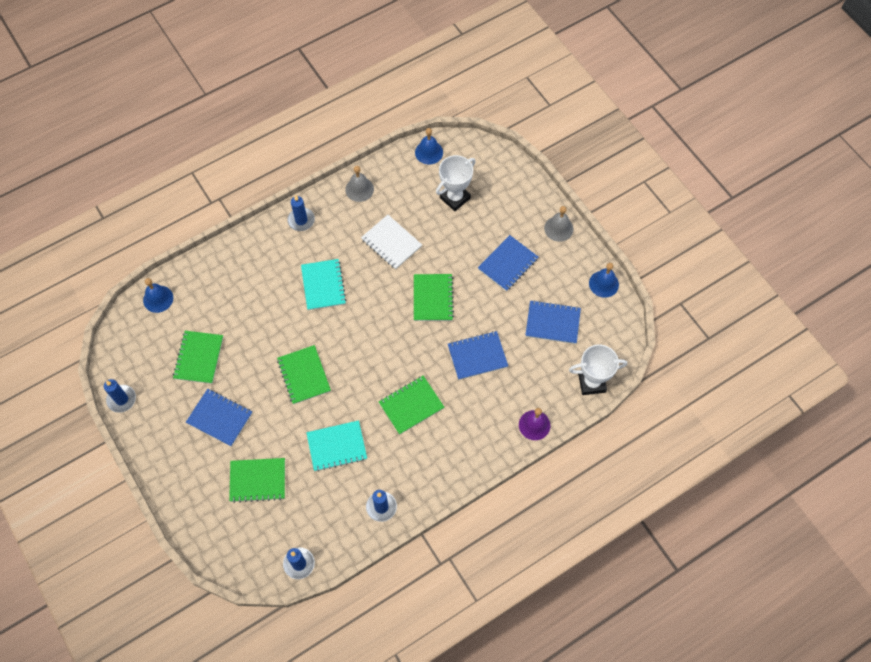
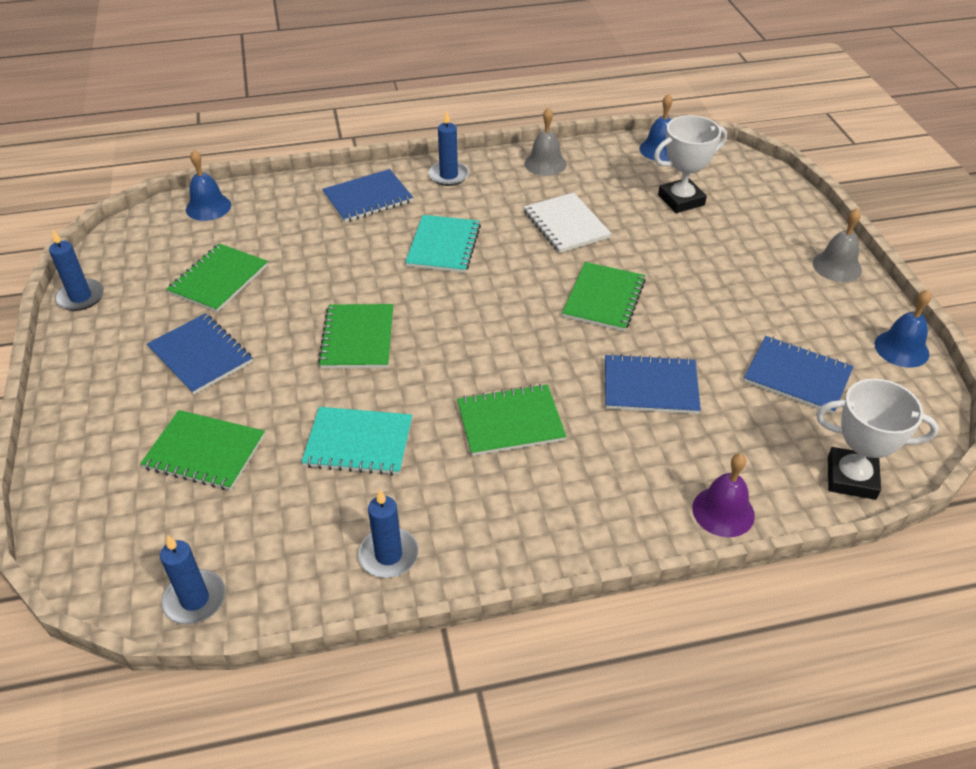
camera: 20 degrees right, 20 degrees down
(508, 264) = (740, 287): blue notebook -> blue notebook (368, 198)

